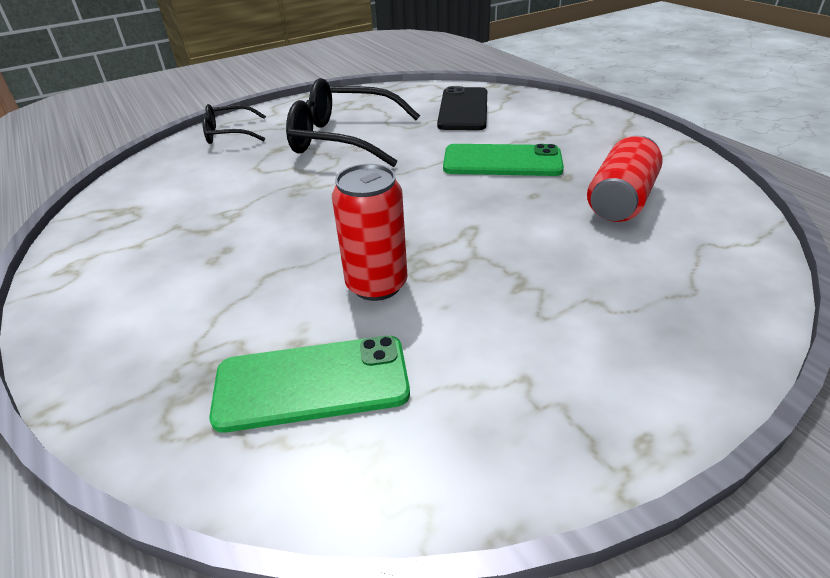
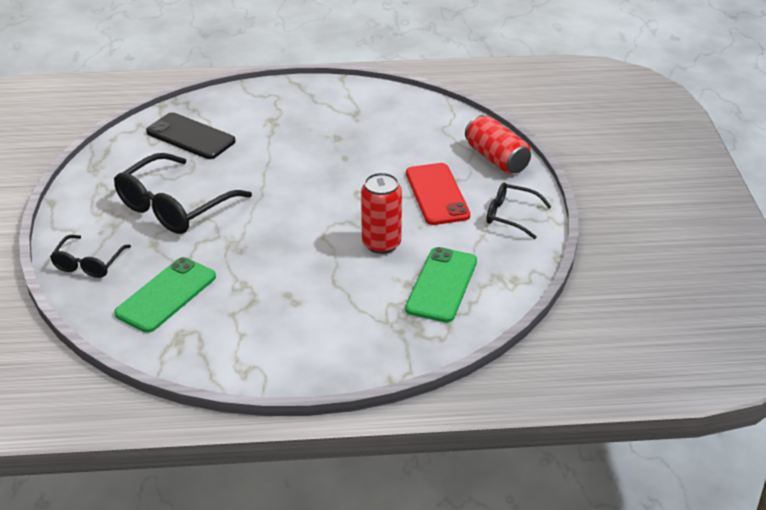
camera: 65 degrees left, 0 degrees up
(502, 161) = (291, 152): green phone -> green phone (166, 295)
(540, 295) = (437, 194): none -> red phone
(571, 404) = (510, 216): none -> black glasses
(620, 200) = (381, 132): red can -> red can (496, 159)

